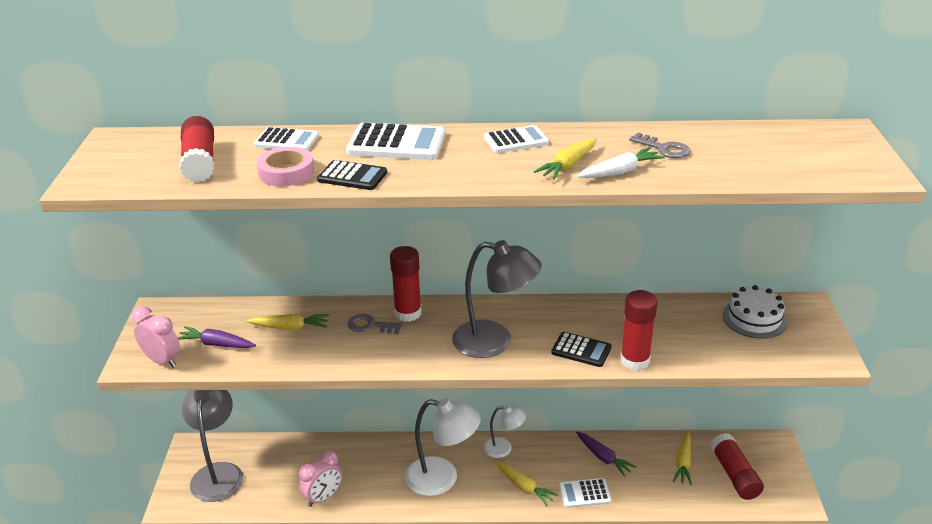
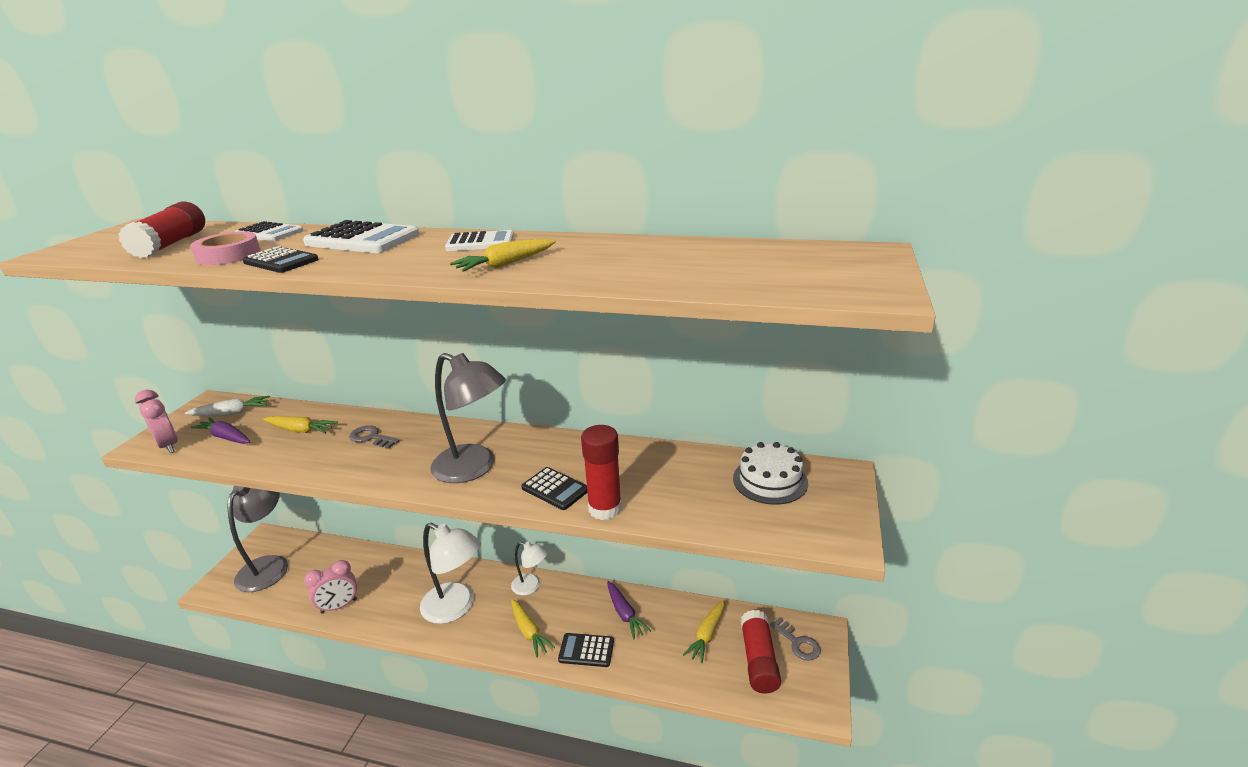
camera: 15 degrees right, 5 degrees down
(408, 313) = (414, 430): red glue stick -> none
(584, 493) = (586, 650): white calculator -> black calculator
(620, 172) = (554, 273): white carrot -> white carrot (231, 413)
(664, 148) = (629, 256): grey key -> grey key (798, 643)

